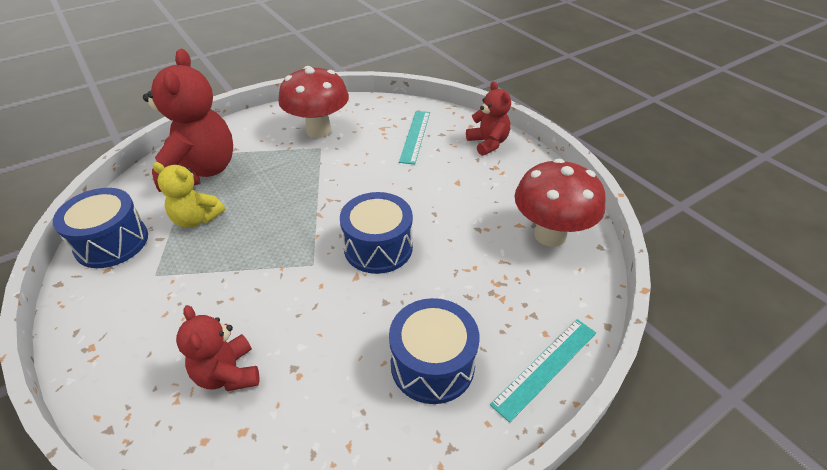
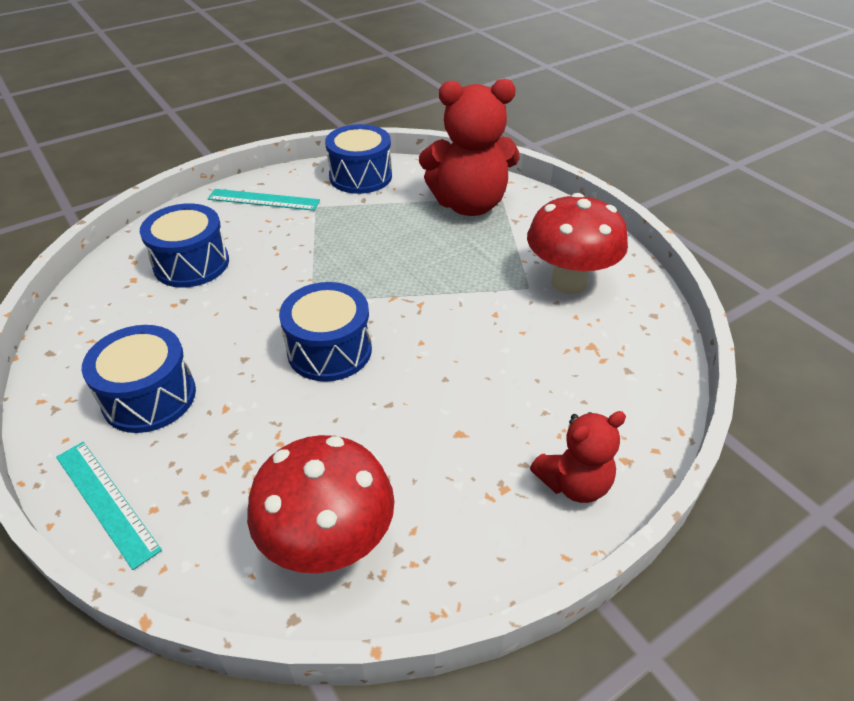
camera: 90 degrees right, 0 degrees up
(196, 219) = (389, 215): yellow teddy bear -> none
(228, 373) = (191, 264): red teddy bear -> blue drum
(415, 136) = (576, 384): turquoise ruler -> turquoise ruler (263, 200)

